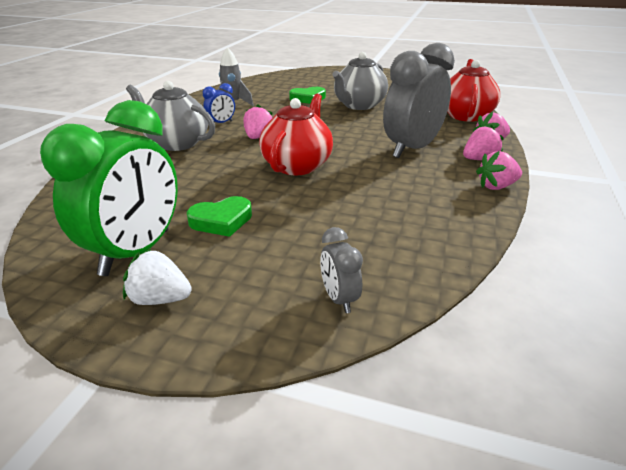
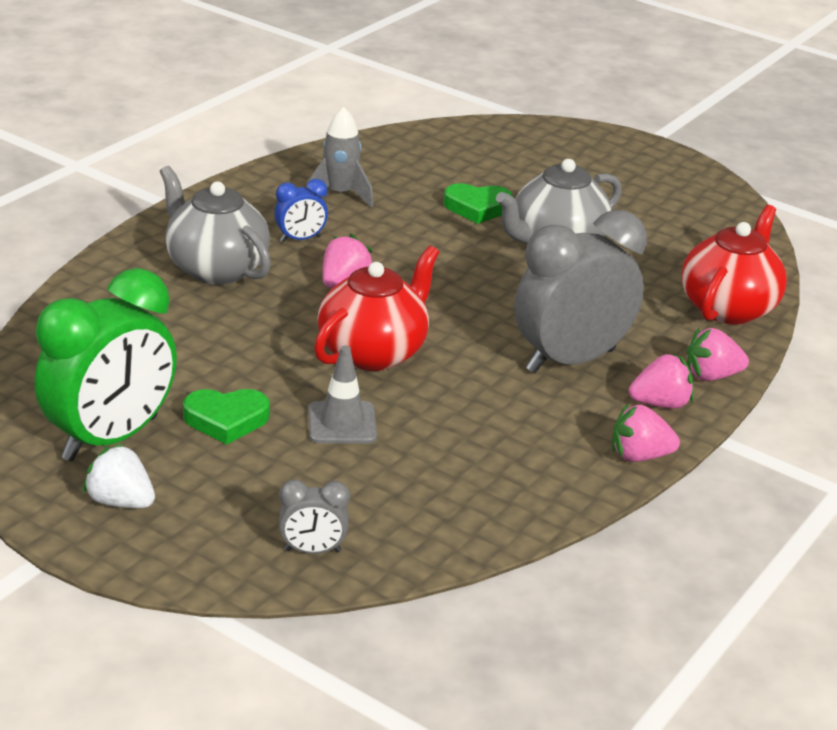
camera: 15 degrees right, 0 degrees up
(303, 206) = (342, 423): none -> grey traffic cone
(339, 299) = (312, 550): grey clock -> grey clock turned 90 degrees counterclockwise

